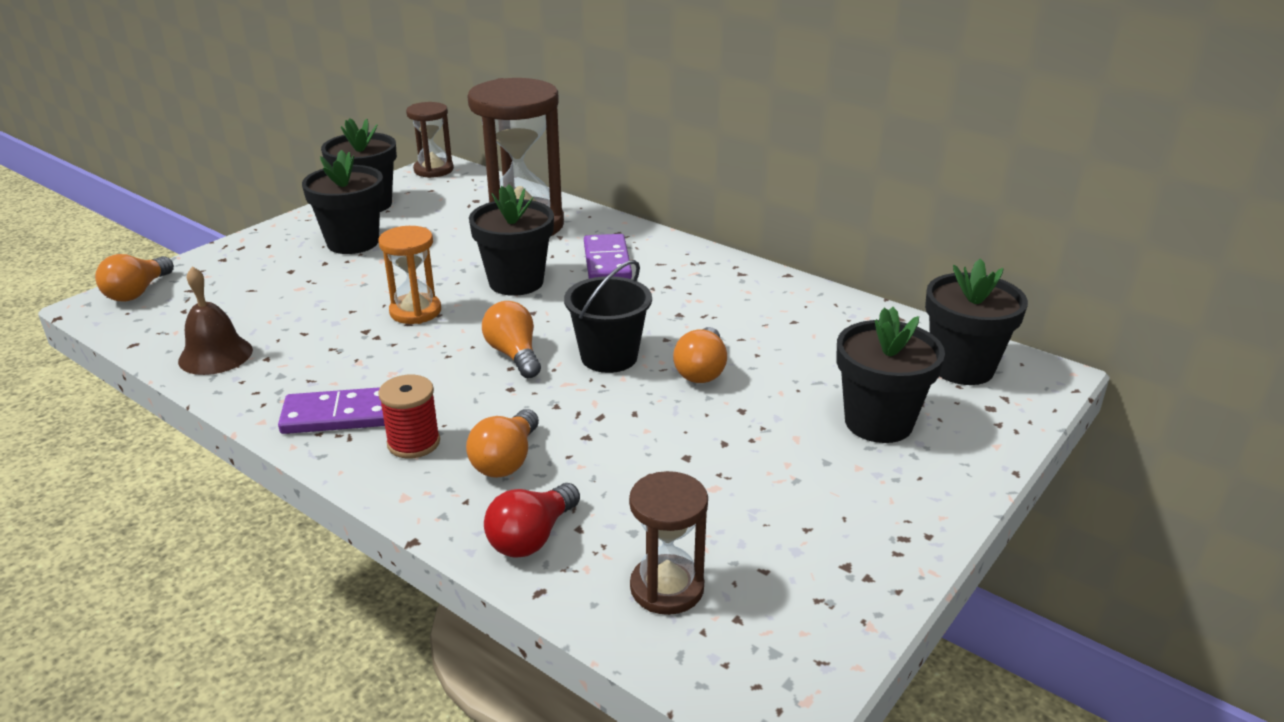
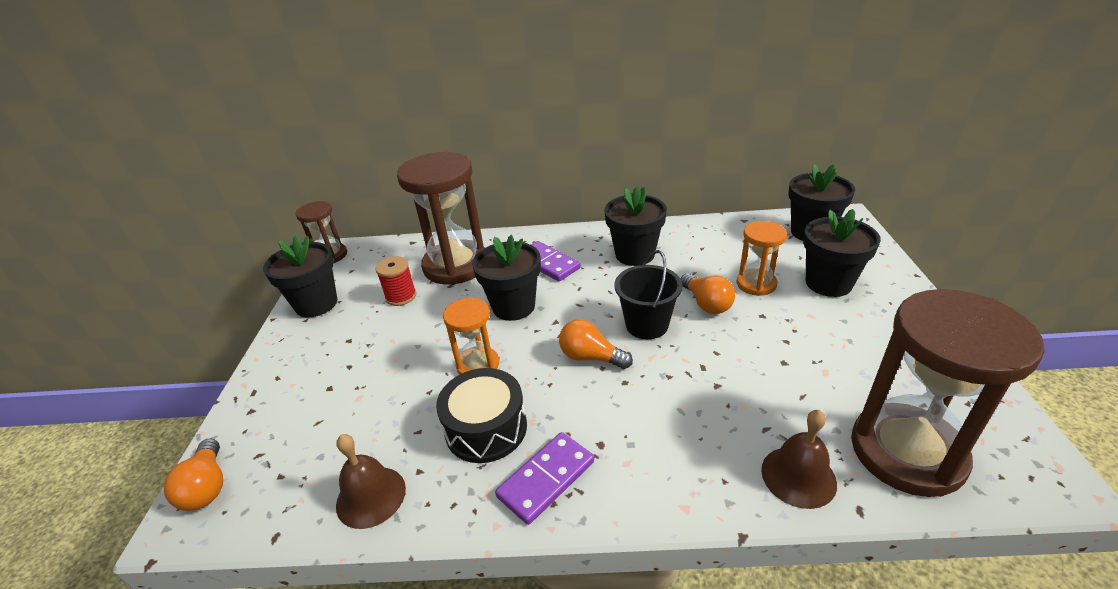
camera: 35 degrees left, 5 degrees up
(351, 358) = (486, 428): none -> black drum
(353, 242) = (348, 339): black flower pot -> black flower pot (634, 254)
(413, 443) = (628, 463): red spool -> red spool (401, 296)
(506, 460) = (701, 434): orange light bulb -> none
(531, 537) = (798, 476): red light bulb -> brown bell
(667, 588) = (907, 452): brown hourglass -> brown hourglass, size x1.91
(790, 381) = (756, 284): none -> orange hourglass

